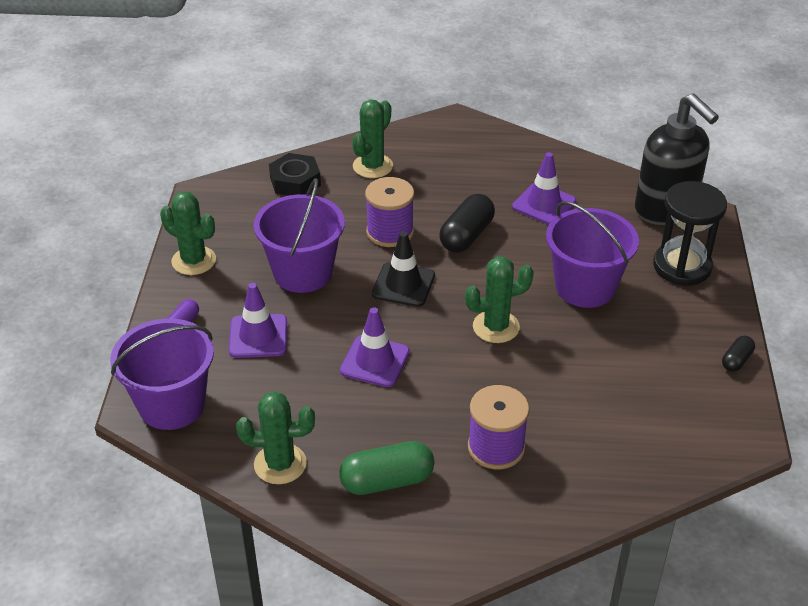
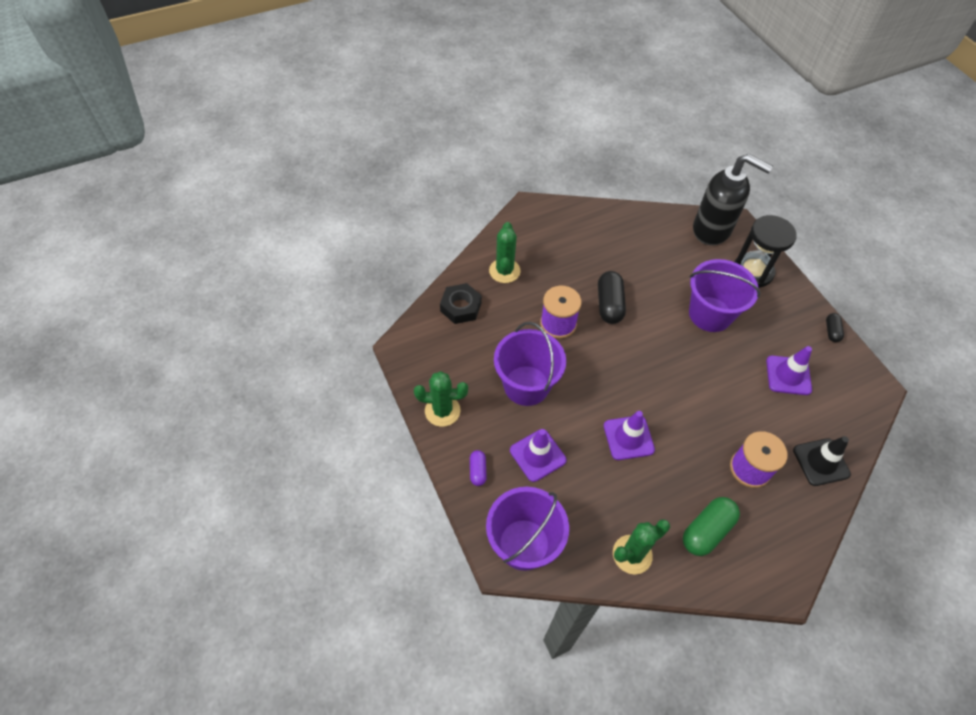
camera: 30 degrees left, 15 degrees up
(403, 285) = (599, 364): black traffic cone -> black traffic cone (821, 462)
(496, 327) = (681, 372): green cactus -> none
(544, 204) = (638, 256): purple traffic cone -> purple traffic cone (788, 375)

